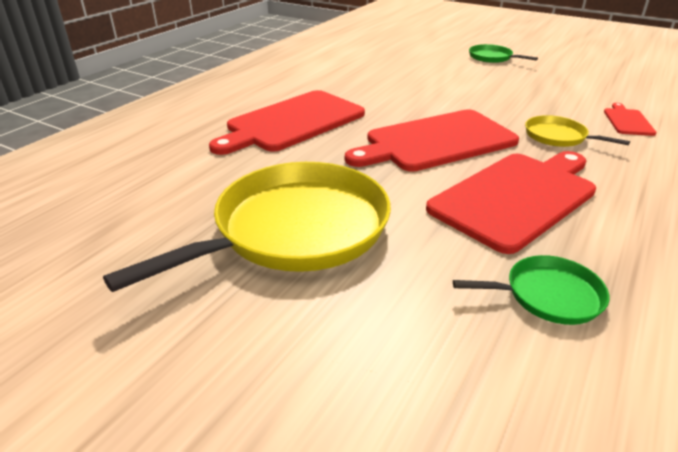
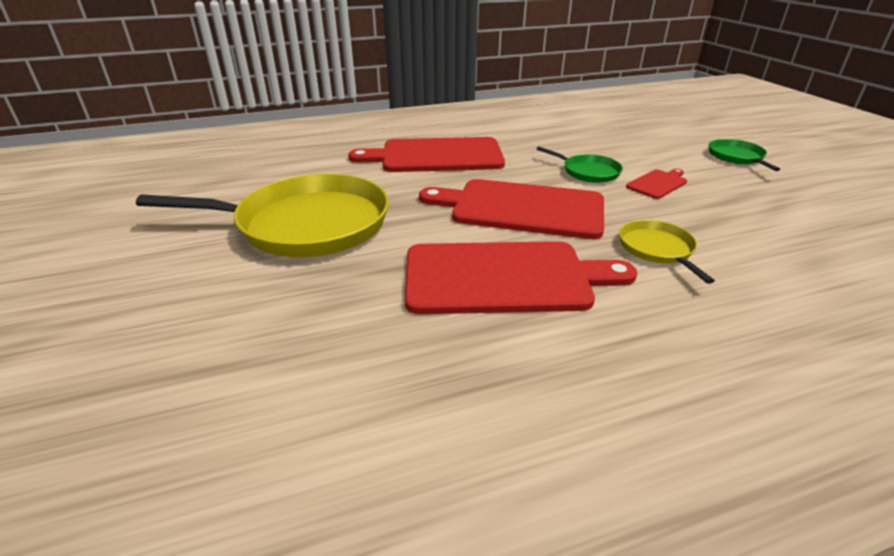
camera: 40 degrees right, 0 degrees up
(548, 295) = (378, 354): green pan -> green pan (588, 172)
(627, 121) = (786, 268): red cutting board -> red cutting board (658, 183)

